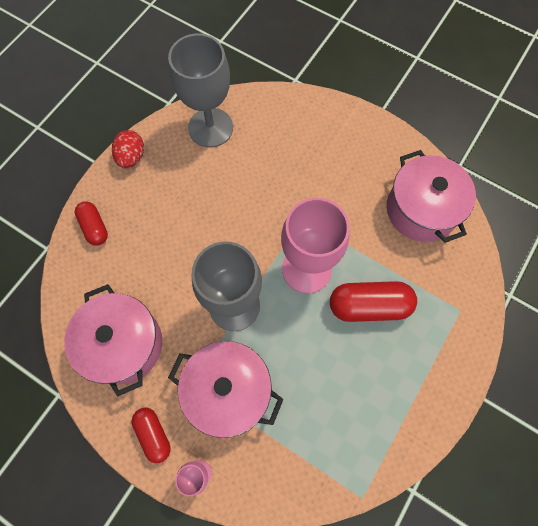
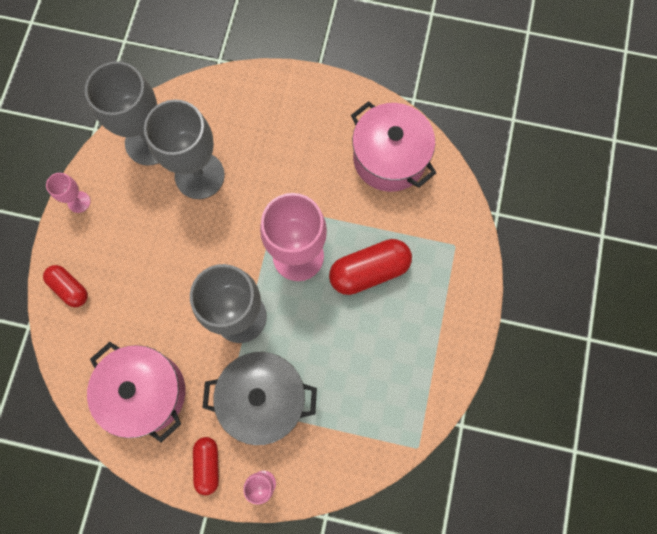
camera: 20 degrees left, 5 degrees up
(131, 157) = (79, 202): red egg -> pink goblet
(153, 434) = (207, 465): red capsule -> red capsule turned 45 degrees clockwise
(228, 390) = (263, 399): pink pot -> grey pot
(243, 169) = (199, 175): none -> grey goblet

